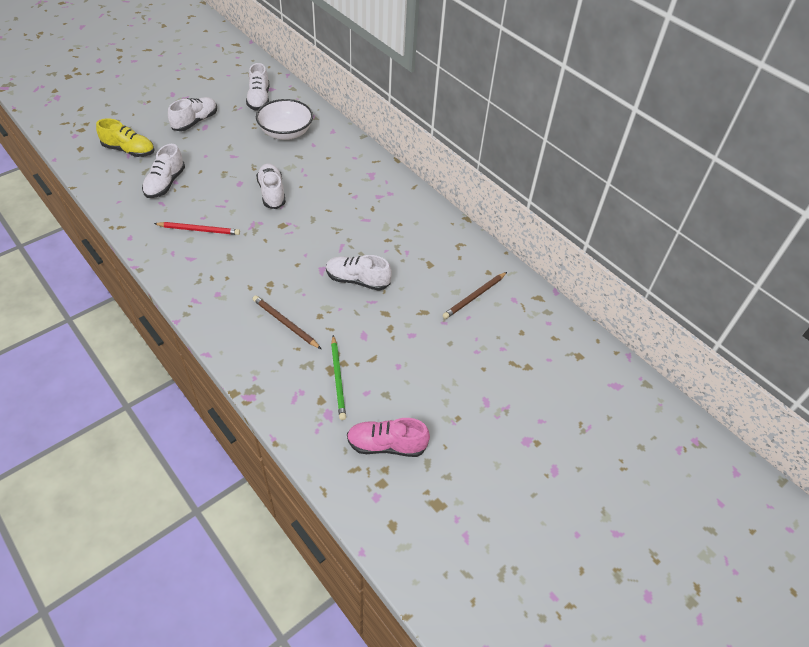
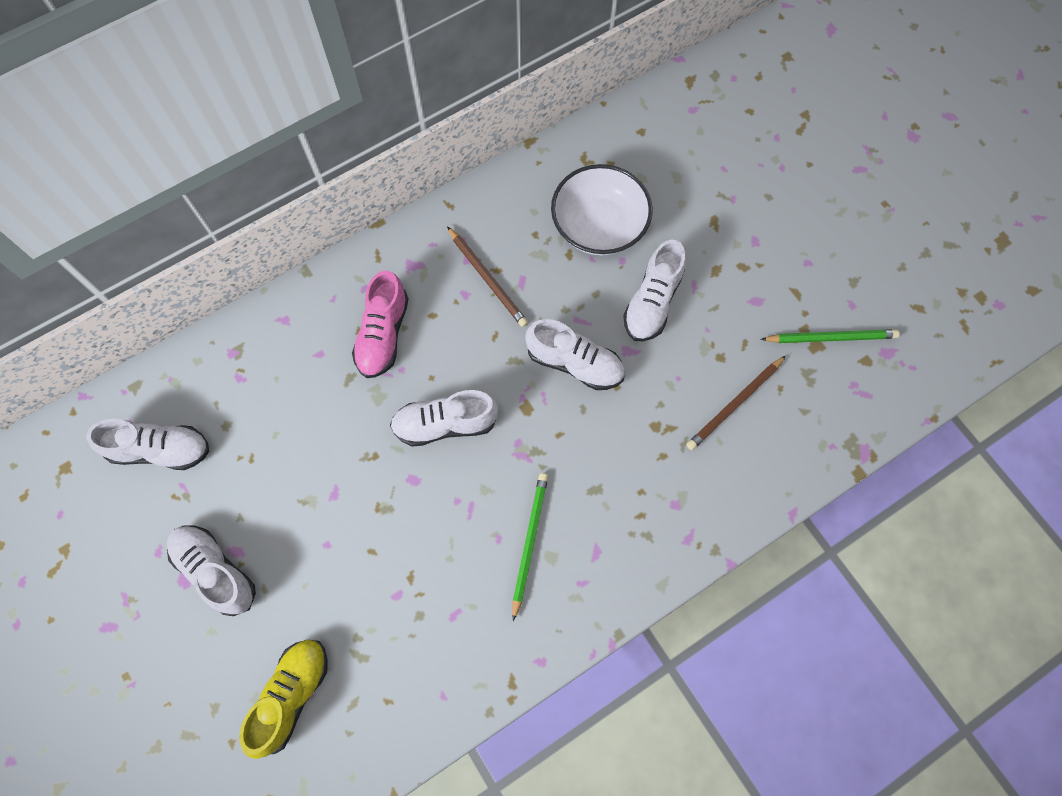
camera: 80 degrees left, 20 degrees up
(165, 183) = (401, 613): white shoe -> white shoe (575, 363)
(199, 230) = (529, 543): red pencil -> green pencil
(286, 132) = (276, 400): white bowl -> white bowl (599, 226)
(386, 445) = (929, 287): pink shoe -> pink shoe (383, 335)
(475, 296) = (687, 155): brown pencil -> brown pencil (487, 278)

